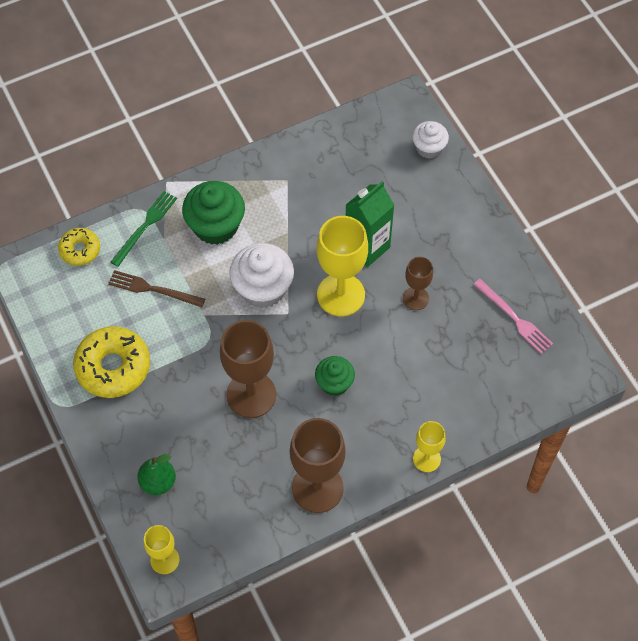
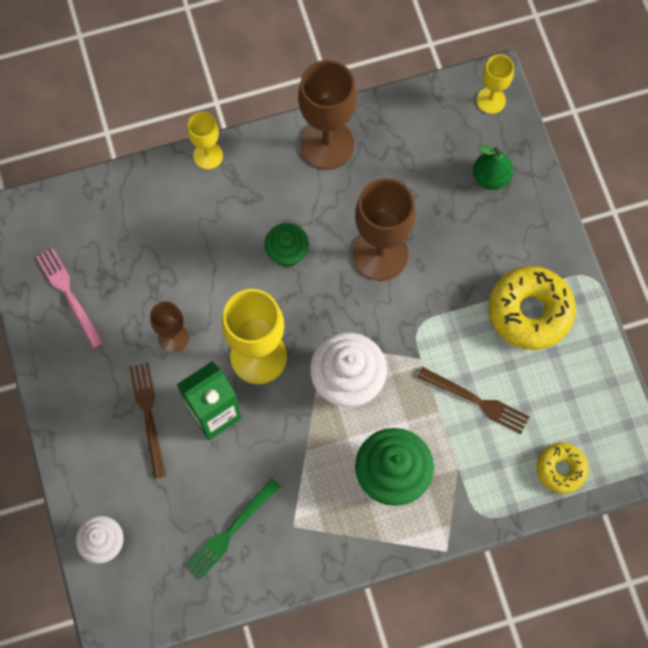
camera: 170 degrees left, 10 degrees up
(145, 226) = (478, 489): green fork -> green fork (231, 530)
(419, 238) = (148, 415): none -> brown fork

